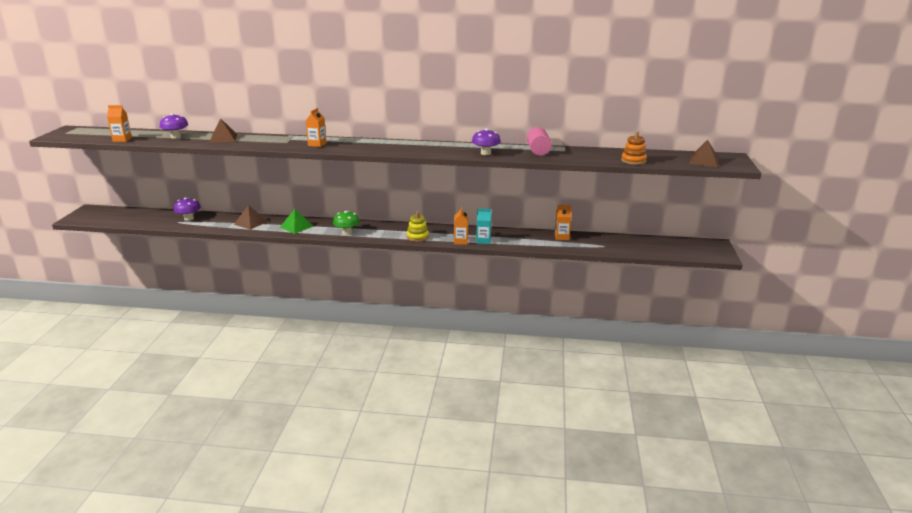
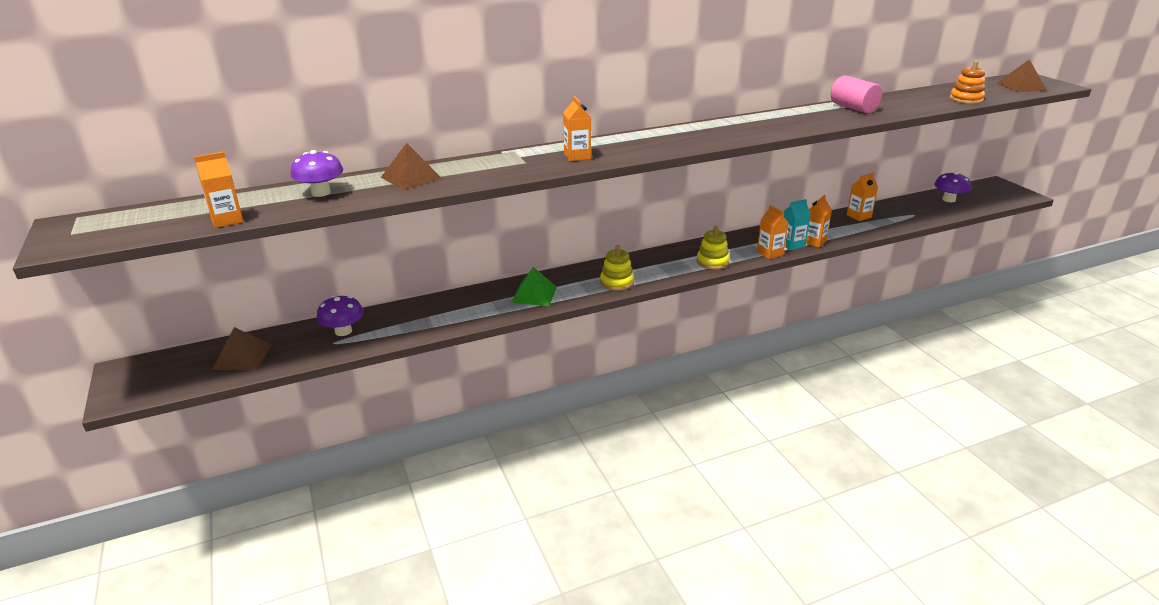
camera: 30 degrees left, 5 degrees up
(250, 223) = (456, 308): brown pyramid -> brown pyramid (242, 357)
(347, 232) = (617, 282): green mushroom -> yellow stacking toy
(486, 153) = (808, 123): purple mushroom -> purple mushroom (948, 199)
(501, 243) = (814, 241): none -> orange carton

